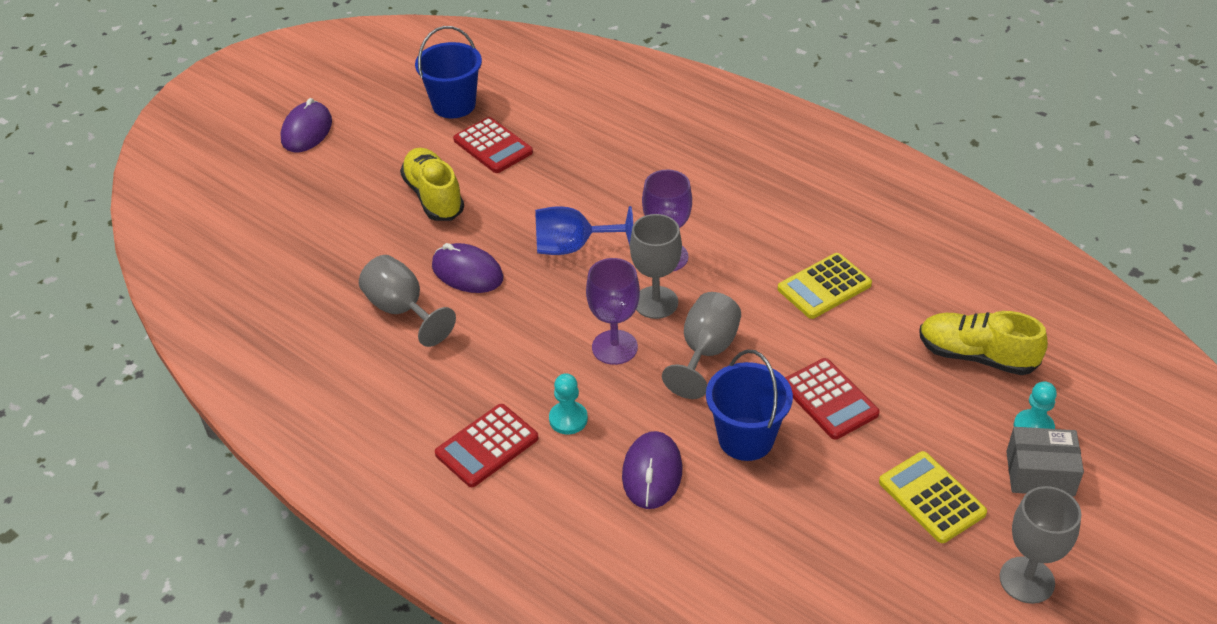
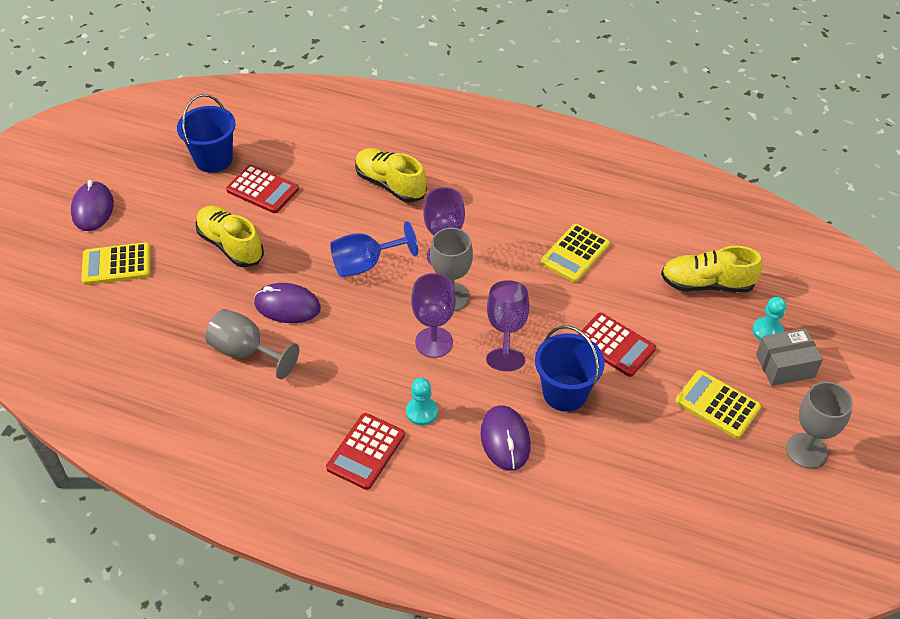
camera: 20 degrees left, 5 degrees up
(306, 191) = (116, 264): none -> yellow calculator
(637, 168) = (390, 184): none -> yellow shoe
(705, 352) = (506, 329): grey goblet -> purple goblet

